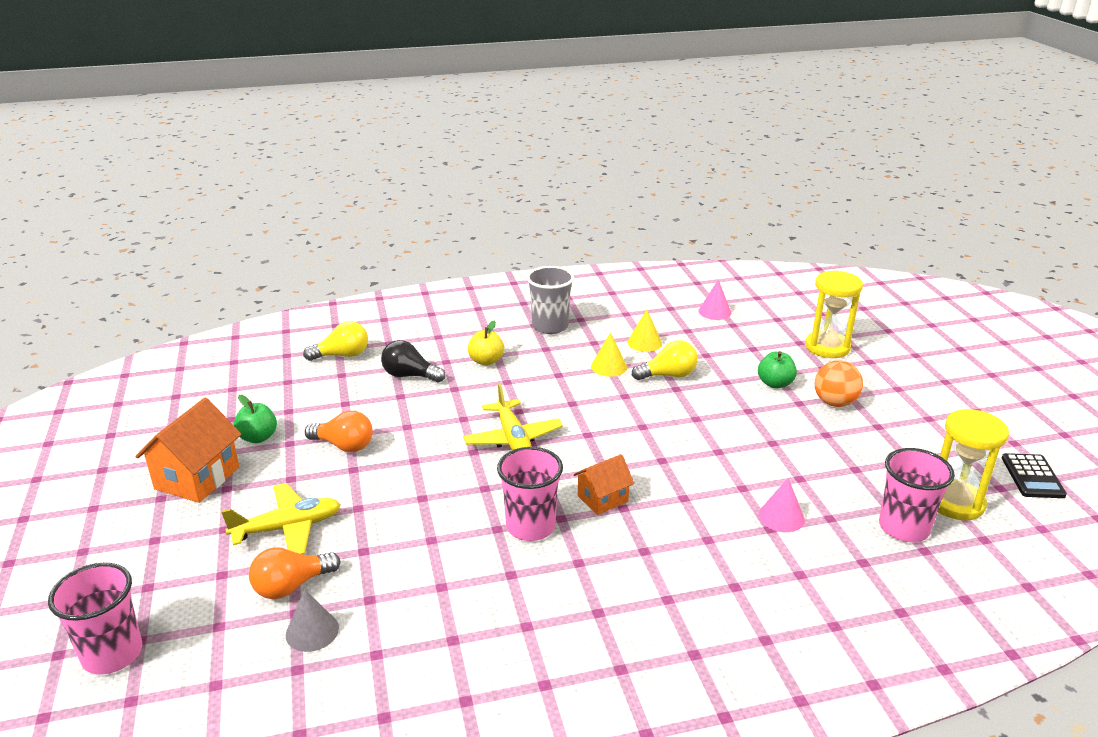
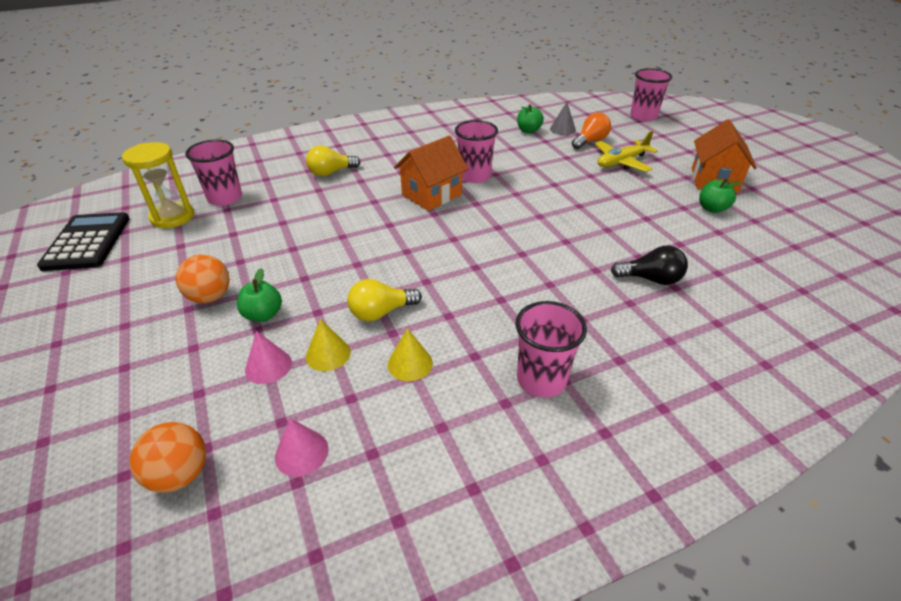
camera: 170 degrees right, 10 degrees up
(342, 355) = (746, 297): yellow light bulb -> yellow light bulb (331, 172)
(344, 445) = (641, 209): orange light bulb -> none
(381, 636) = (528, 130): none -> green apple
(486, 361) = (587, 308): yellow apple -> none
(513, 438) = (514, 228): yellow plane -> none
(550, 326) = (541, 379): grey cup -> pink cup
(602, 499) = (431, 195): orange house -> orange house, size x1.66
(609, 366) = (448, 317): yellow cone -> yellow cone (328, 354)
(781, 517) = (307, 196): pink cone -> pink cone (268, 366)
(786, 310) = (180, 474): none -> orange ball
(827, 347) = (164, 387): yellow hourglass -> none
(1032, 476) = (87, 242): black calculator -> black calculator, size x1.65

